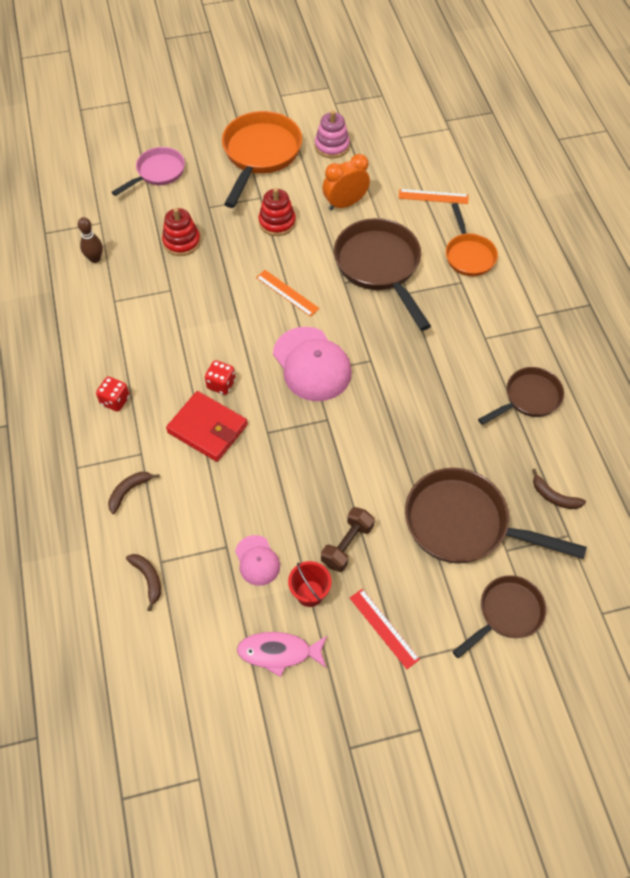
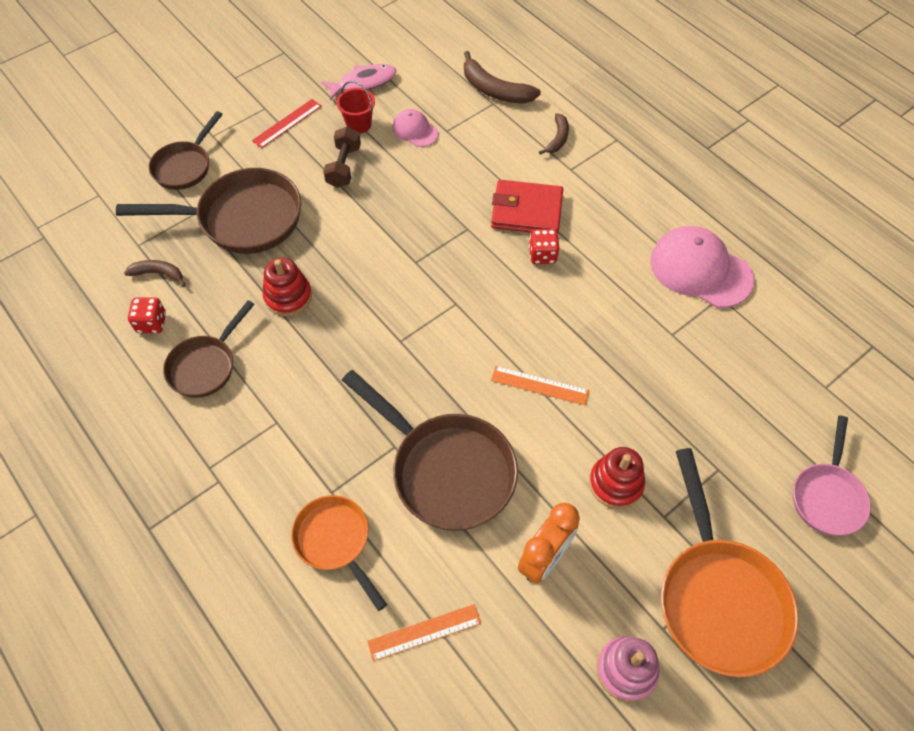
camera: 155 degrees right, 0 degrees up
(95, 258) = (787, 337): brown bowling pin -> none
(115, 400) = (631, 202): red dice -> red dice (151, 323)
(148, 579) = (494, 90): brown banana -> brown banana, size x1.69
(181, 242) = (710, 402): red stacking toy -> red stacking toy (288, 297)
(312, 364) = (462, 311): pink cap -> pink cap (700, 270)
(383, 628) = (287, 123): red ruler -> red ruler turned 75 degrees counterclockwise

